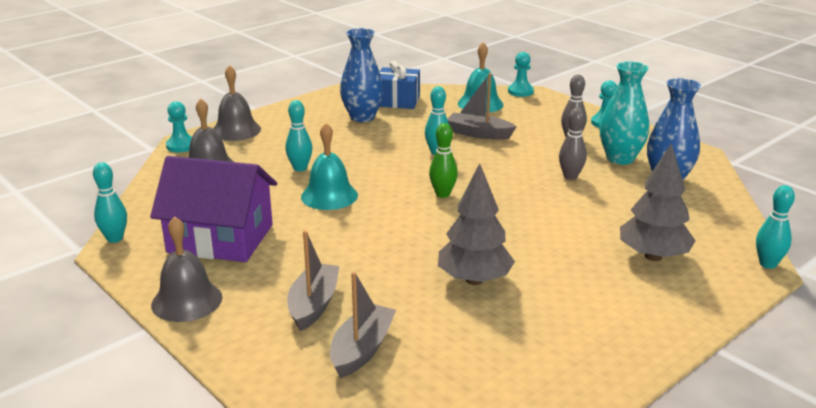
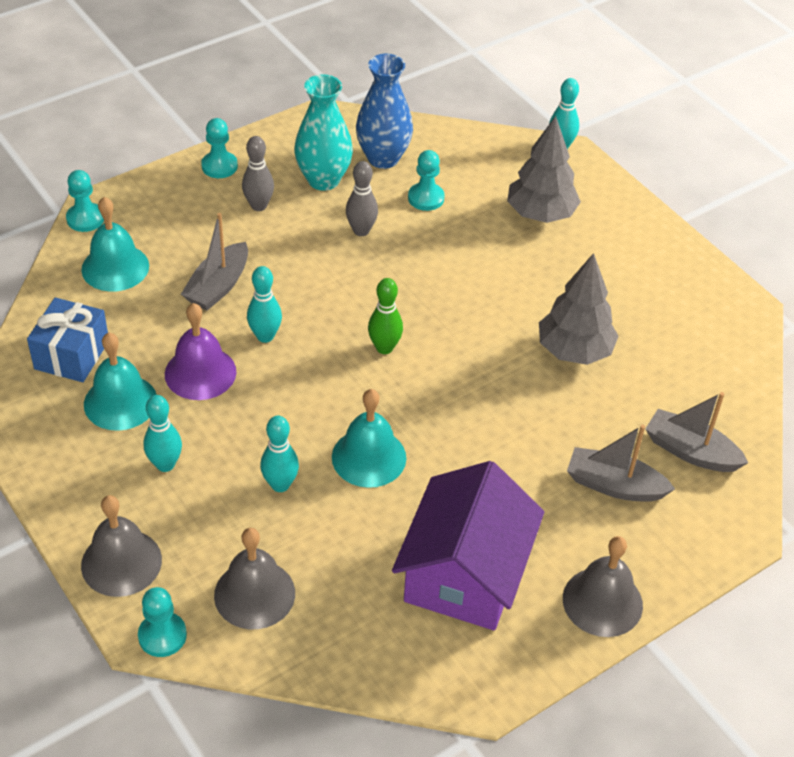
camera: 85 degrees left, 20 degrees up
(115, 238) = (451, 694): turquoise bowling pin -> turquoise bowling pin (165, 464)
(362, 117) = (120, 402): blue vase -> turquoise bell
(395, 136) = (200, 372): none -> purple bell
(631, 200) = (426, 198): none -> turquoise pawn

